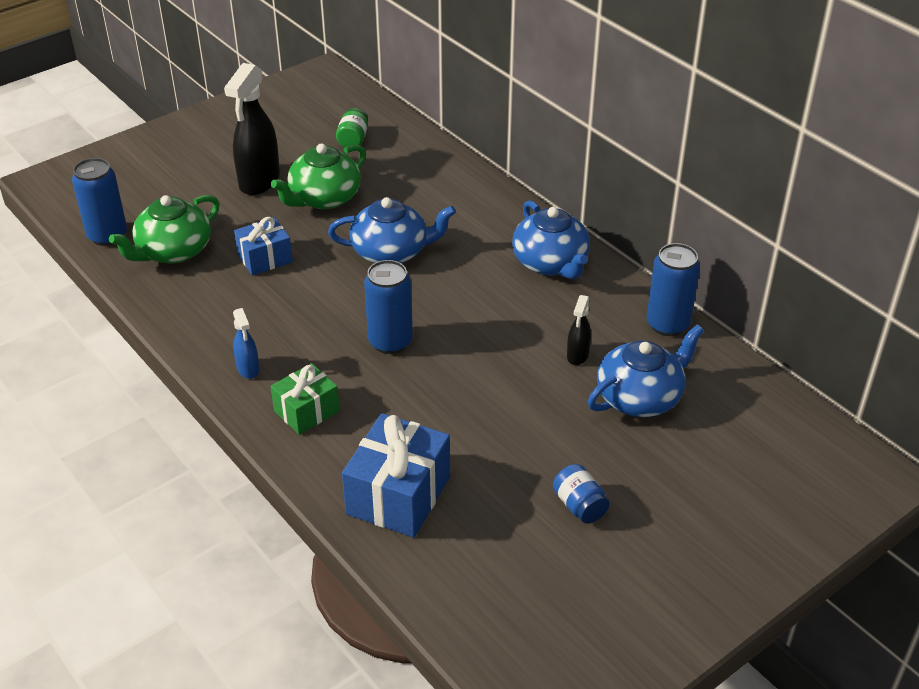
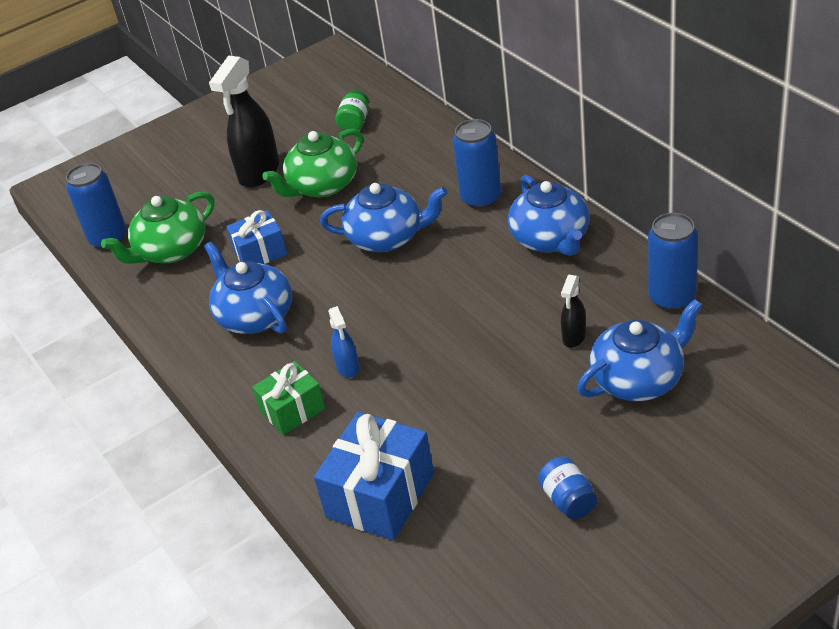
camera: 10 degrees right, 0 degrees up
(248, 369) = (237, 369): blue spray bottle -> blue spray bottle (348, 367)
(263, 319) = (255, 316): none -> blue teapot
(390, 342) = (381, 332): blue can -> blue can (481, 198)

